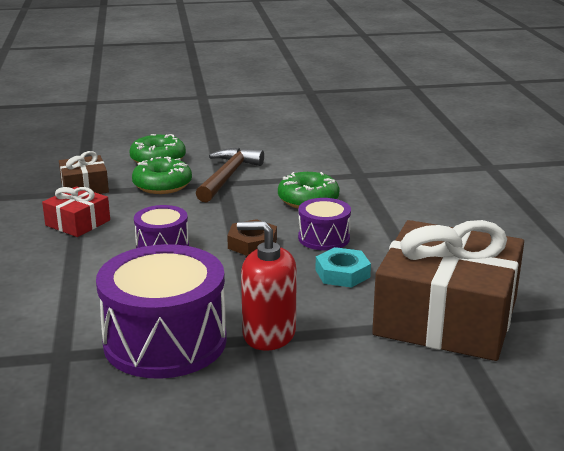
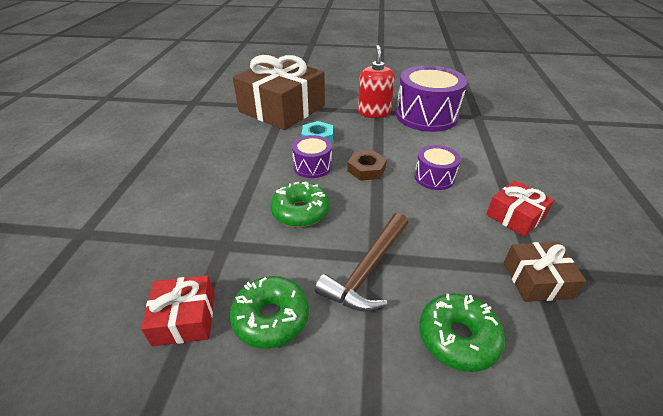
camera: 165 degrees left, 15 degrees up
(162, 185) = (444, 266): green donut -> green donut (271, 317)
(269, 334) = (374, 112): red soap dispenser -> red soap dispenser turned 120 degrees counterclockwise
(347, 147) = (185, 318): none -> red gift

